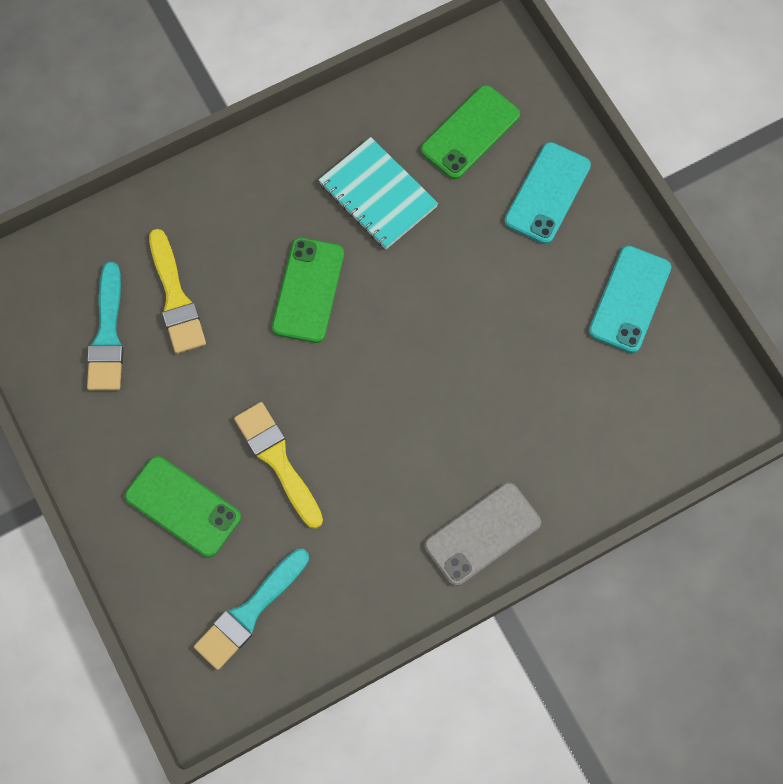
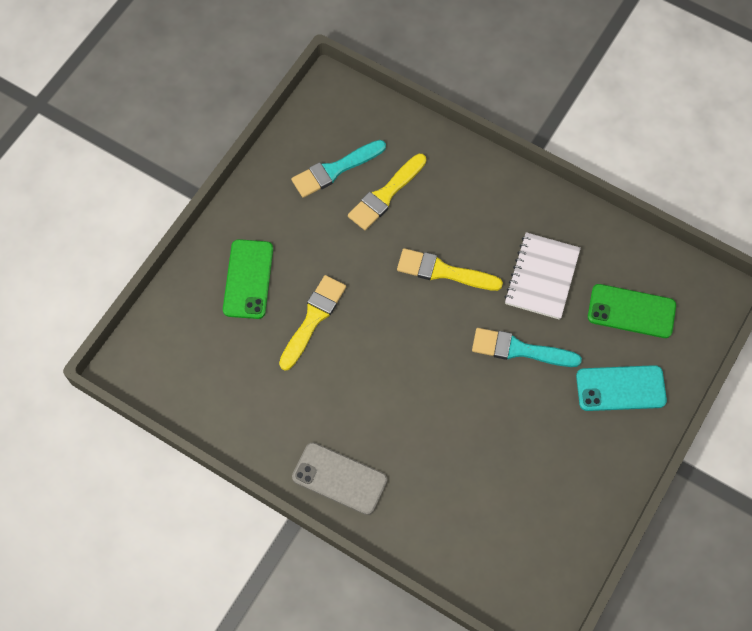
camera: 60 degrees right, 5 degrees down
(249, 612) = (201, 359): turquoise brush -> turquoise brush (519, 350)
(308, 290) = (443, 271): green phone -> yellow brush
(378, 195) = (542, 277): turquoise notebook -> white notebook
(629, 299) = (577, 489): turquoise phone -> none

